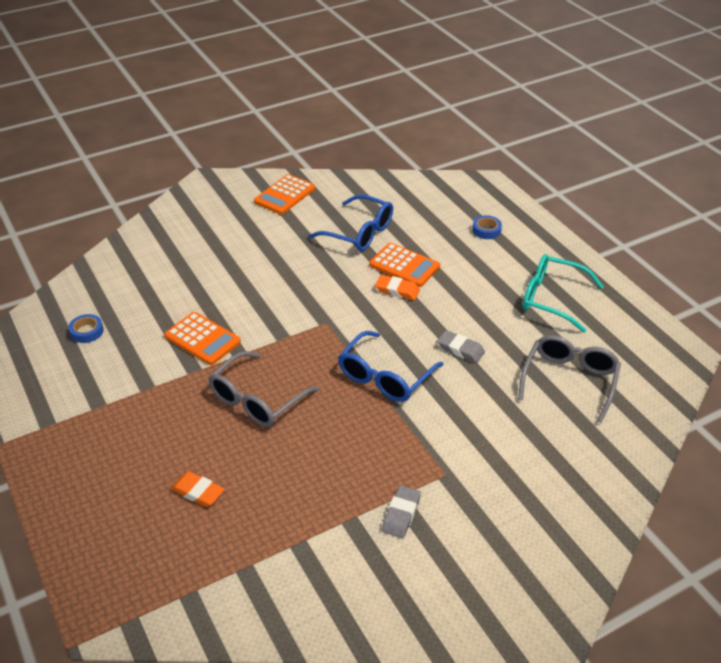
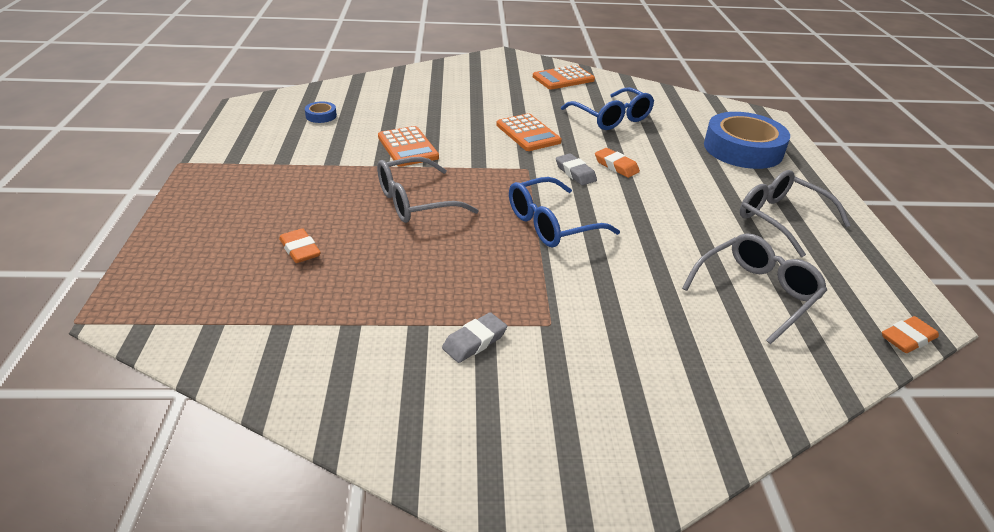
camera: 25 degrees right, 5 degrees down
(404, 266) = (637, 151): orange calculator -> orange calculator (528, 133)
(460, 349) = (648, 228): grey eraser -> grey eraser (575, 173)
(486, 230) = (743, 149): blue tape -> blue tape, size x2.50
(551, 298) = (780, 219): turquoise glasses -> grey glasses
(681, 379) = (907, 338): none -> orange eraser

